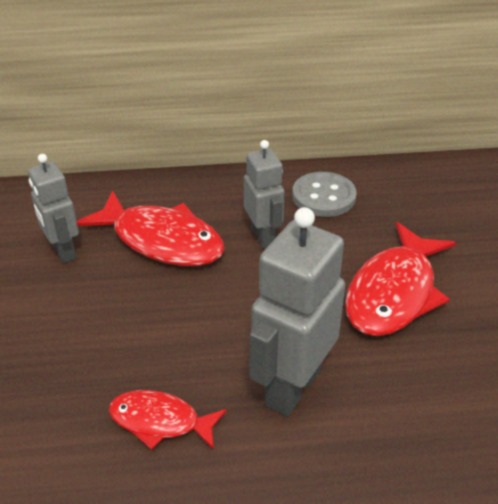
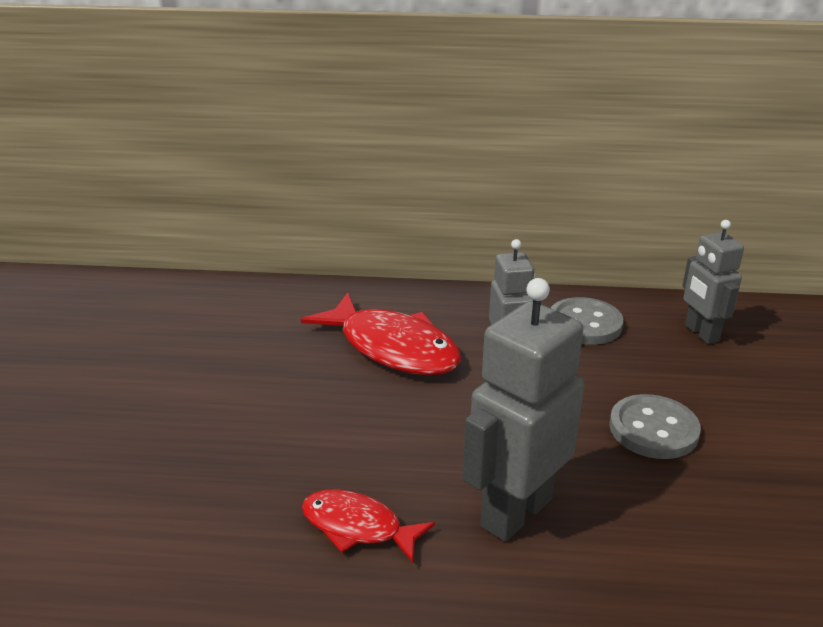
camera: 10 degrees right, 10 degrees down
(63, 251) = (284, 347): grey robot -> grey robot (701, 333)
(394, 292) = (653, 429): red fish -> grey button

